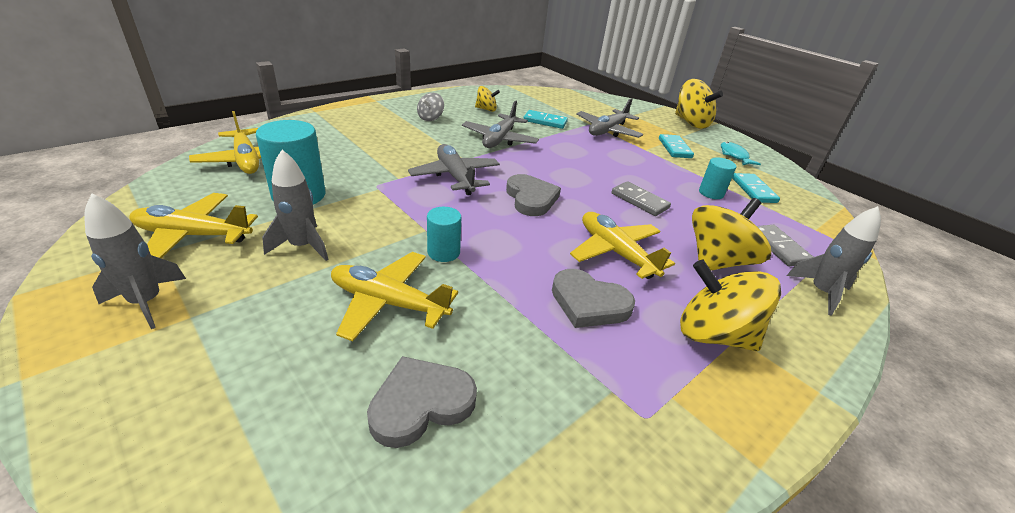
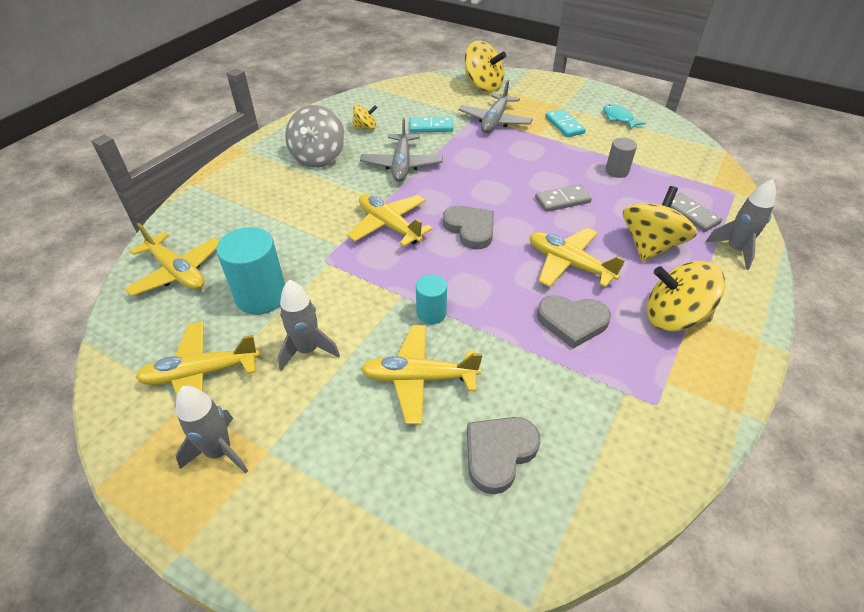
camera: 15 degrees left, 10 degrees up
(430, 118) = (318, 157): grey spinning top -> grey spinning top, size x1.88
(455, 177) = (389, 226): grey plane -> yellow plane
(639, 201) = (562, 200): grey domino -> grey domino turned 45 degrees counterclockwise
(691, 123) = (564, 86): yellow spinning top -> yellow spinning top (483, 86)
(711, 193) = (616, 171): turquoise cylinder -> grey cylinder
(753, 190) = (649, 156): turquoise domino -> none

